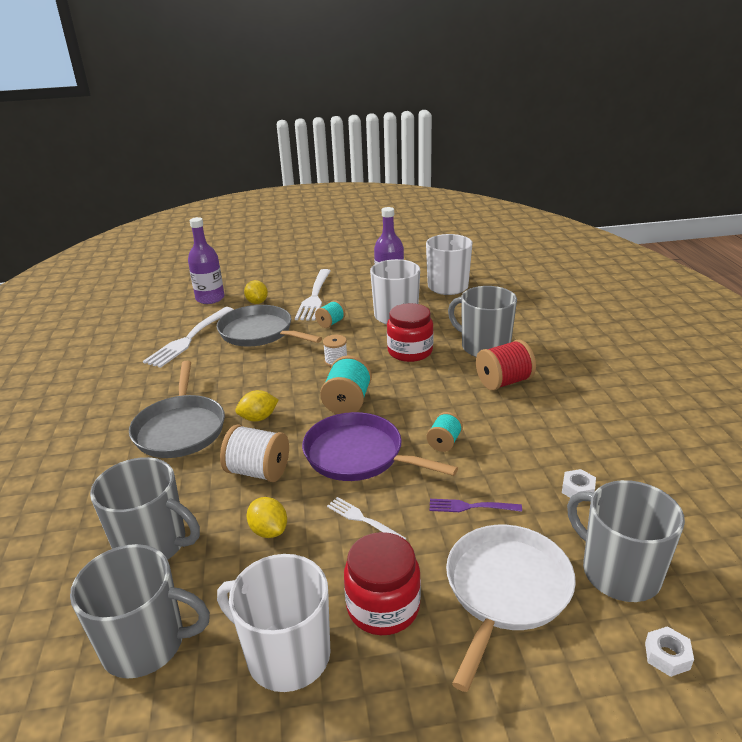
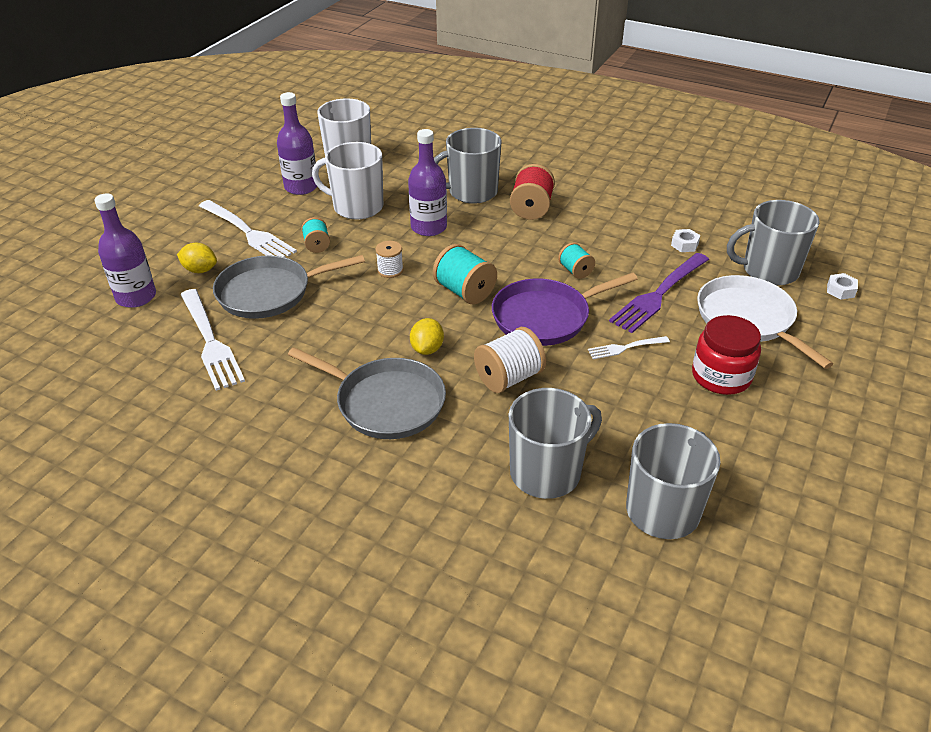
camera: 55 degrees left, 10 degrees up
(269, 530) = (592, 400): yellow lemon -> none
(286, 654) = (730, 438): white mug -> none
(410, 351) = (429, 227): red jar -> purple bottle
(471, 507) = (659, 294): purple fork -> purple fork, size x1.94

